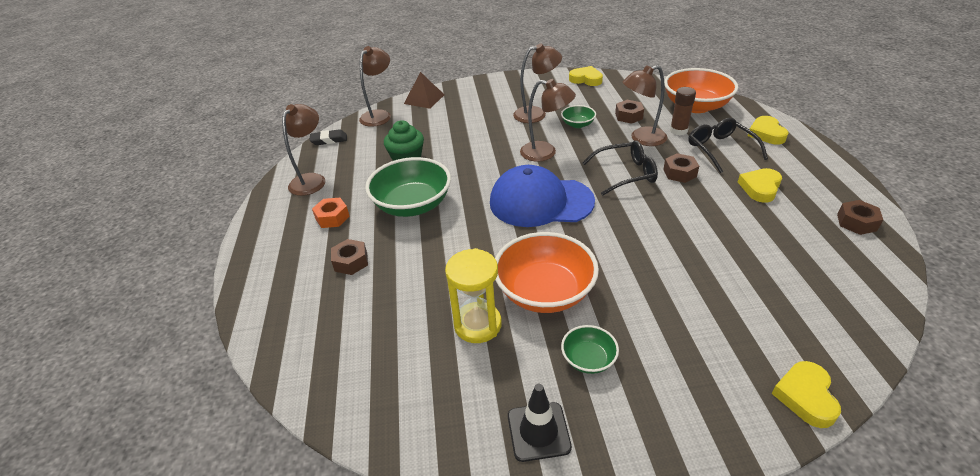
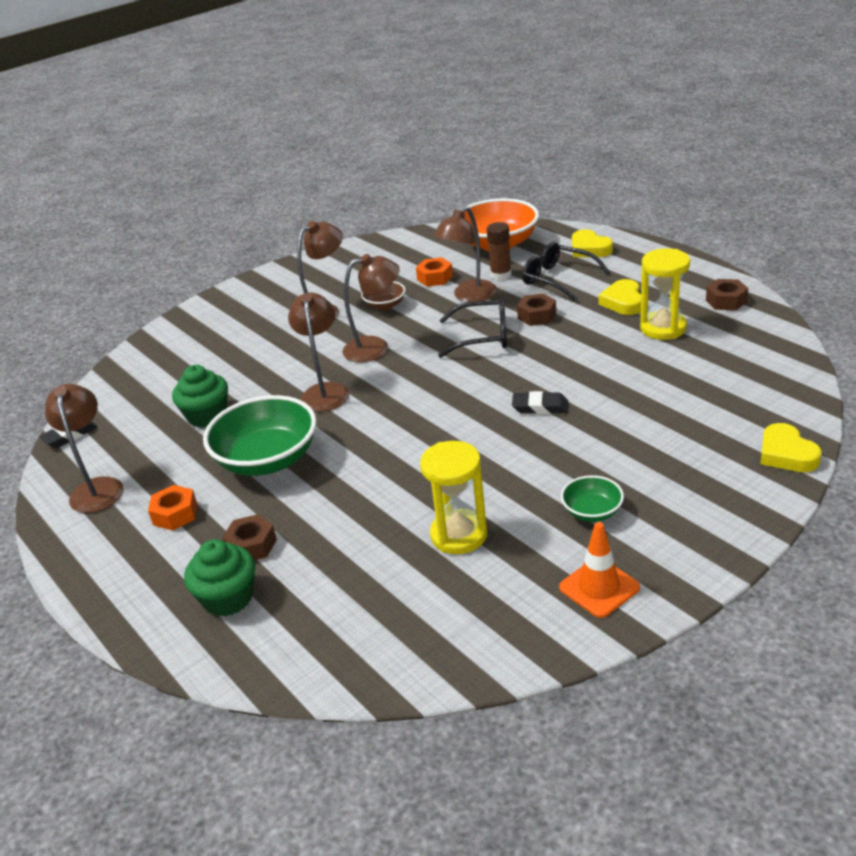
camera: 30 degrees left, 5 degrees down
(306, 292) = (228, 598): none -> green cupcake
(379, 115) = (113, 382): brown lamp -> brown lamp (325, 391)
(424, 99) = (158, 342): brown pyramid -> none
(538, 431) = (599, 587): black traffic cone -> orange traffic cone
(540, 202) = (417, 398): blue cap -> none
(545, 292) = (499, 476): orange bowl -> none
(577, 124) = (385, 305): green bowl -> brown bowl
(586, 79) = (350, 254): yellow heart -> none
(621, 249) = (540, 407): none -> black eraser
(626, 174) = (483, 336): black glasses -> black glasses turned 45 degrees clockwise
(628, 116) = (435, 278): brown nut -> orange nut
(777, 224) = (663, 328): none -> yellow hourglass

